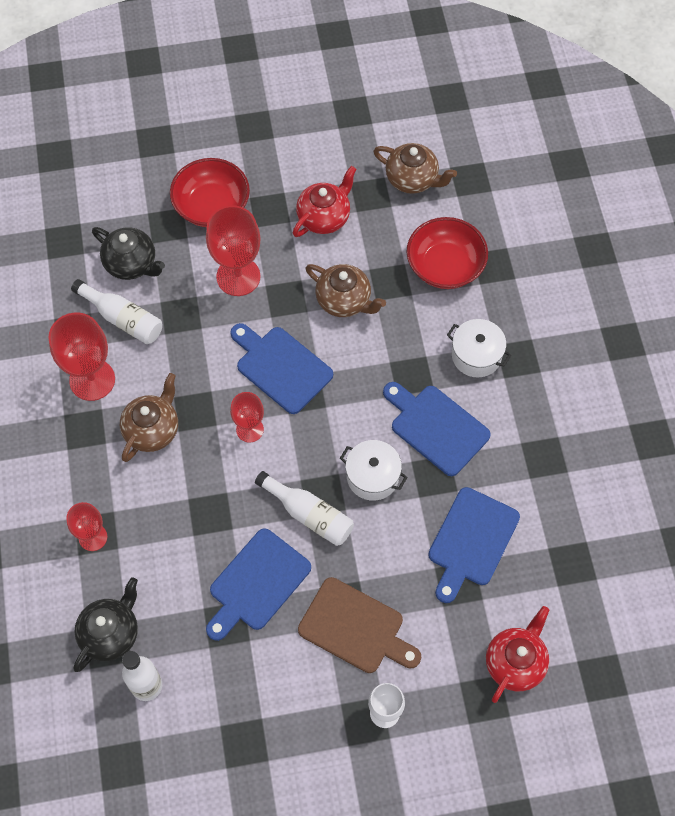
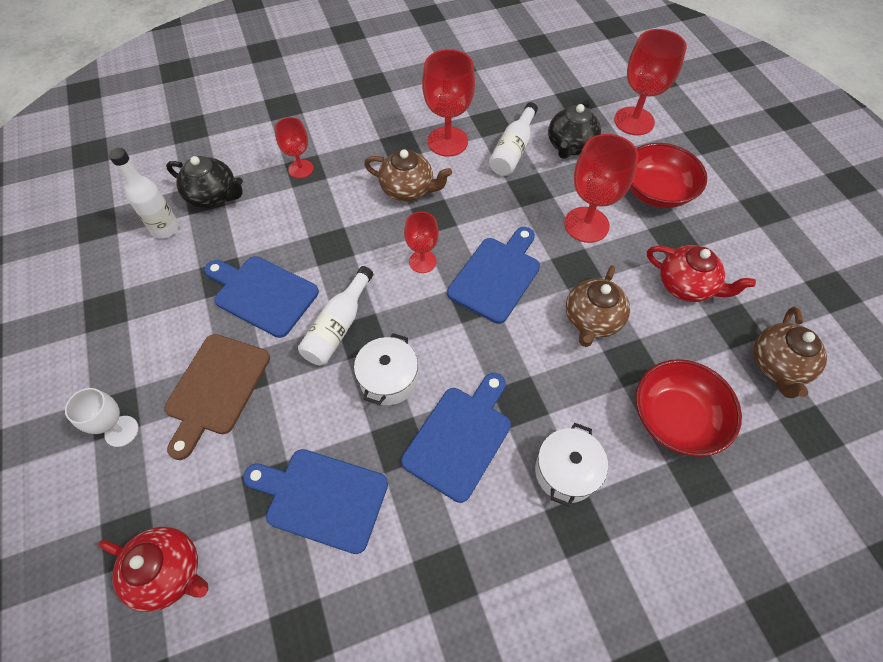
camera: 80 degrees right, 5 degrees down
(112, 196) = (634, 121): none -> red goblet

